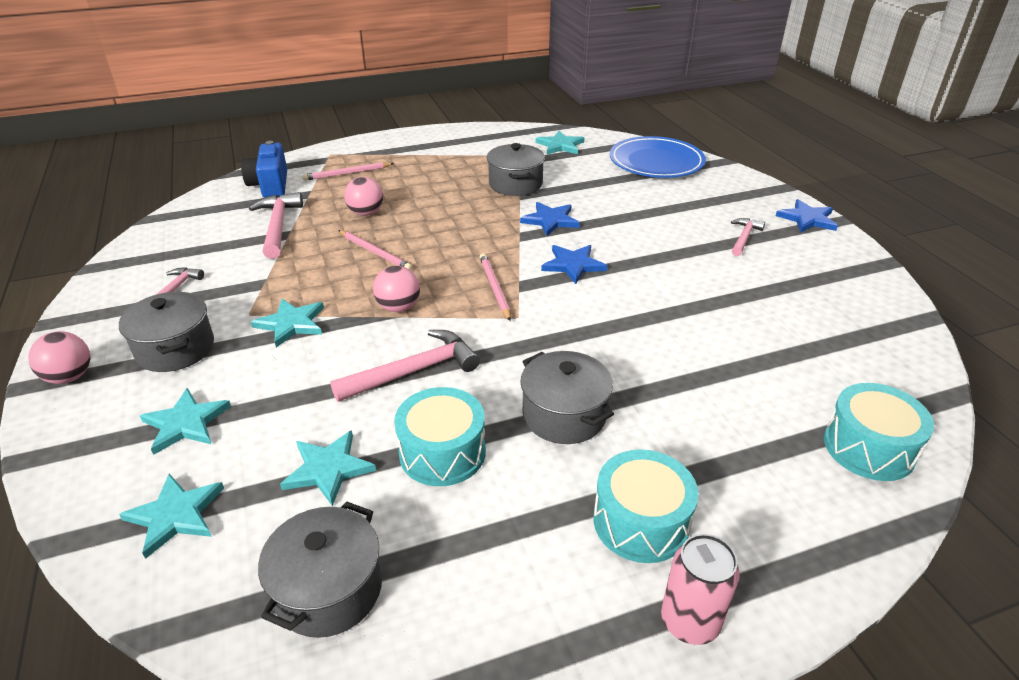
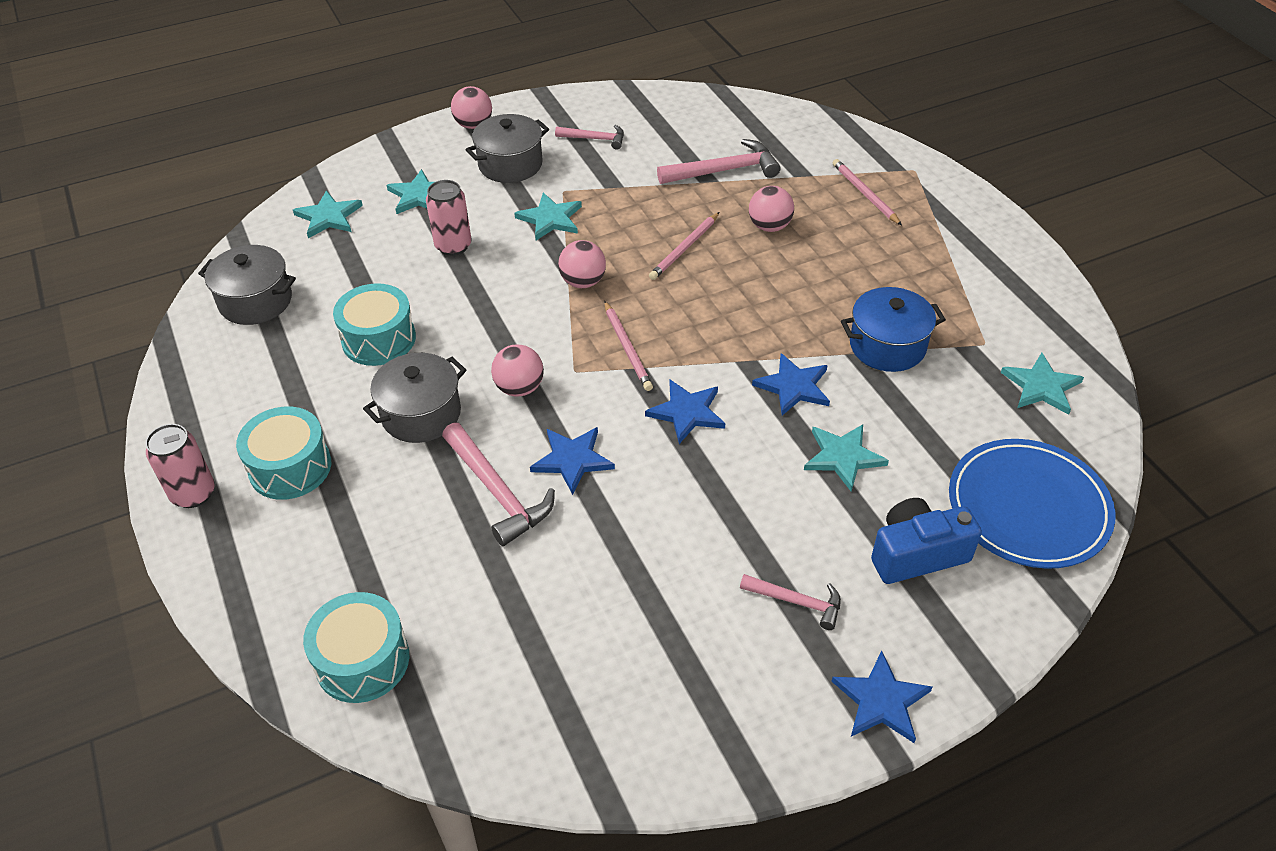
camera: 85 degrees right, 10 degrees up
(270, 185) = (814, 144): blue camera -> blue camera (917, 554)
(301, 393) = (453, 246): none -> pink can
(328, 469) = (366, 278): turquoise star -> turquoise star (843, 457)
(414, 371) = (483, 307): pink hammer -> pink hammer (497, 492)
(494, 288) = (627, 348): pink pencil -> pink pencil turned 90 degrees clockwise
(515, 184) = (887, 346): grey pot -> blue pot
(535, 349) = (519, 388): none -> pink ball
(624, 322) = (572, 460): none -> blue star

